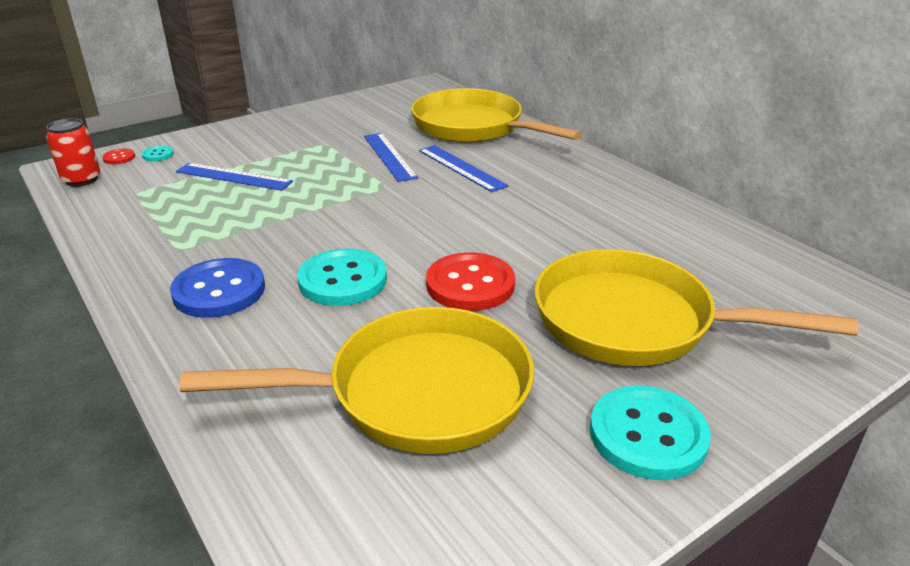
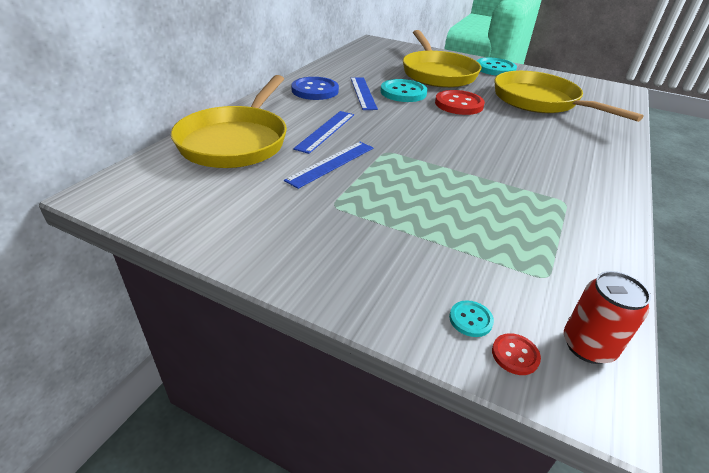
camera: 120 degrees left, 5 degrees up
(219, 291) = (569, 166): blue button -> blue button (315, 90)
(234, 176) = (450, 229): blue ruler -> blue ruler (362, 93)
(342, 280) = (503, 134): turquoise button -> turquoise button (403, 92)

